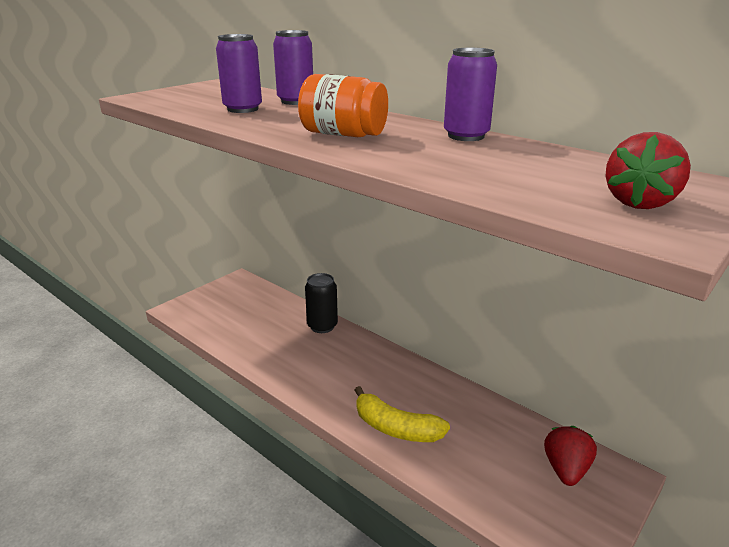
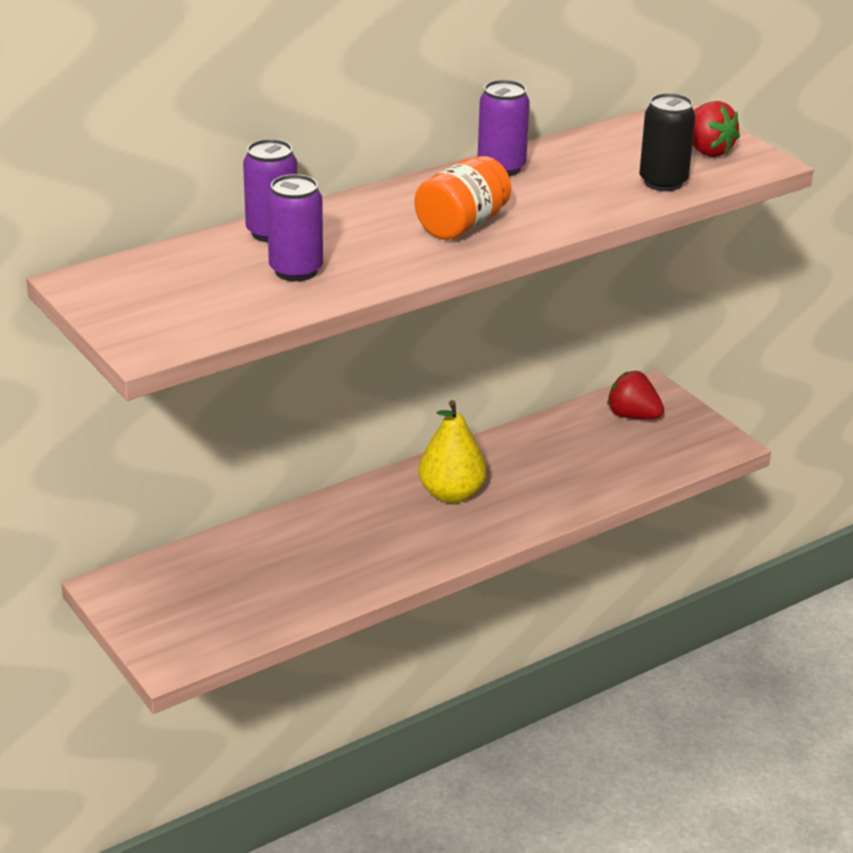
camera: 75 degrees left, 5 degrees up
(322, 326) = (306, 520): black can -> black can (663, 182)
(380, 380) = (451, 494): none -> yellow pear
(396, 428) = (539, 500): yellow banana -> none

